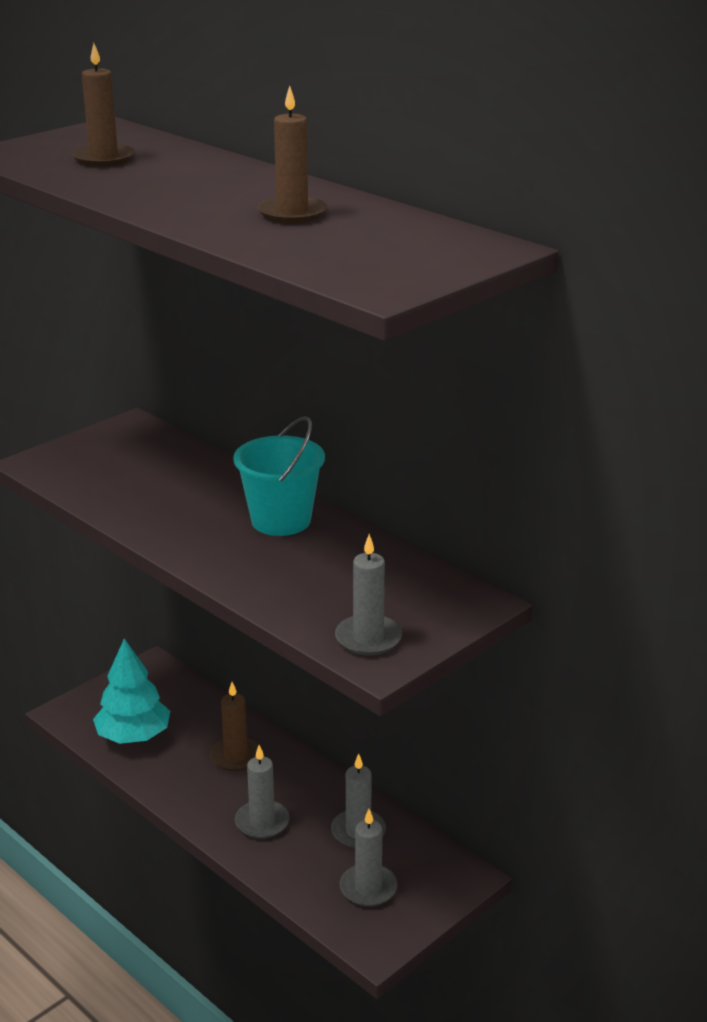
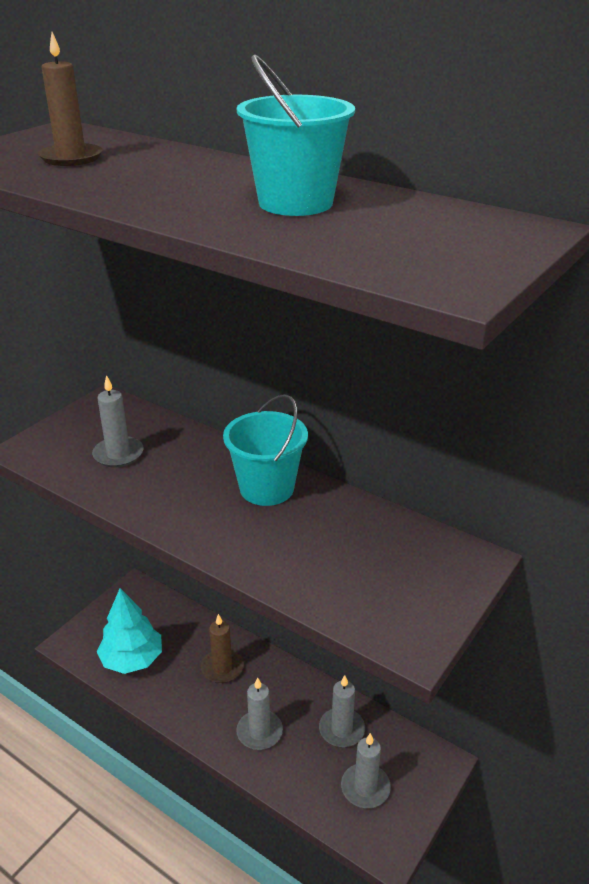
camera: 10 degrees left, 5 degrees up
(292, 213) = (295, 203): brown candle -> turquoise bucket
(368, 638) = (392, 616): grey candle -> grey candle (118, 454)

